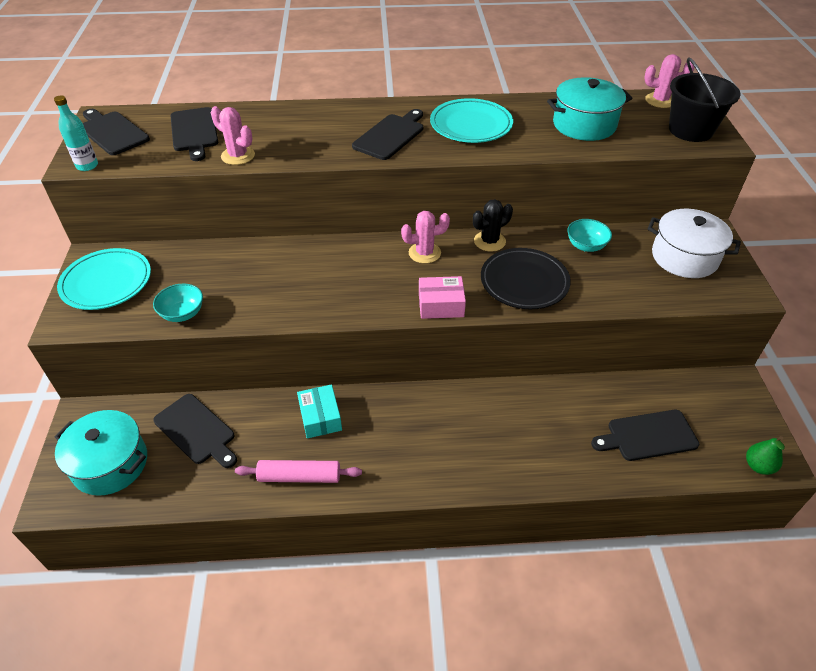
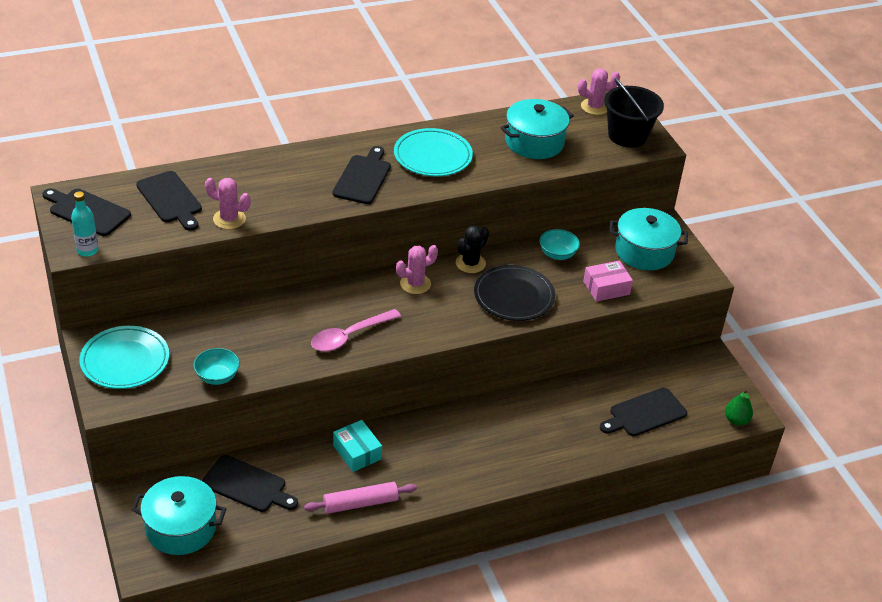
camera: 20 degrees left, 5 degrees down
(334, 295) = (349, 336): none -> pink spoon
(441, 305) = (448, 329): pink box -> pink box (606, 288)
(684, 257) = (644, 252): white pot -> turquoise pot

